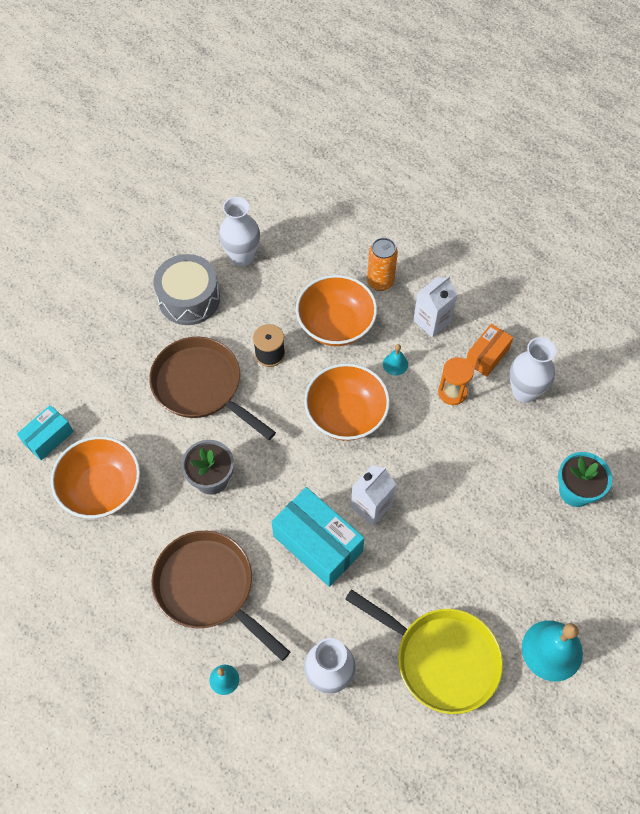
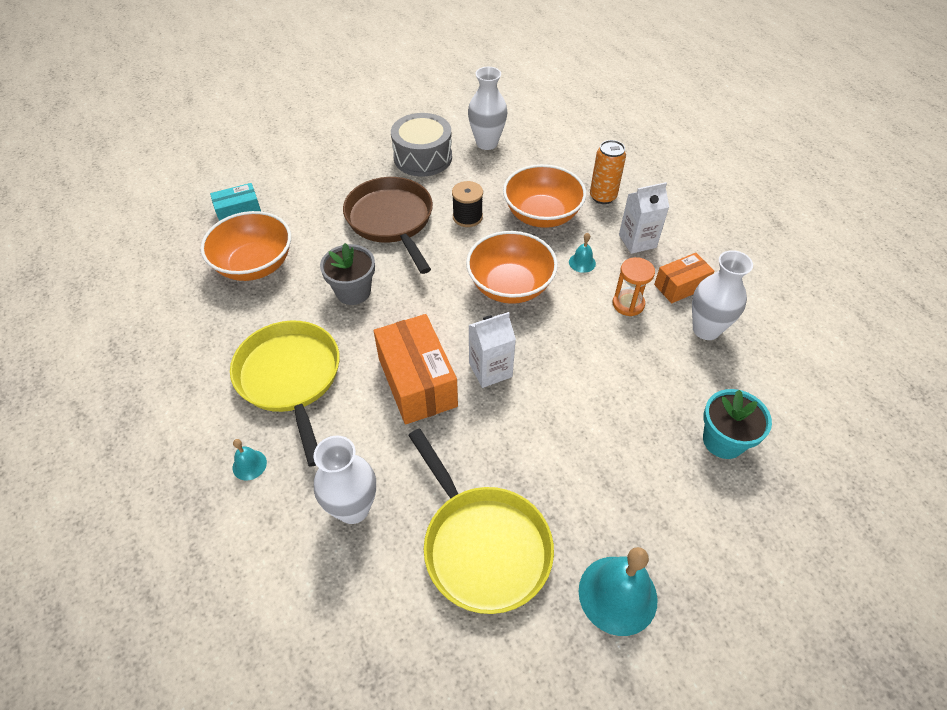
camera: 25 degrees right, 10 degrees down
(209, 588) = (290, 378): brown pan -> yellow pan
(318, 544) = (417, 382): turquoise box -> orange box

